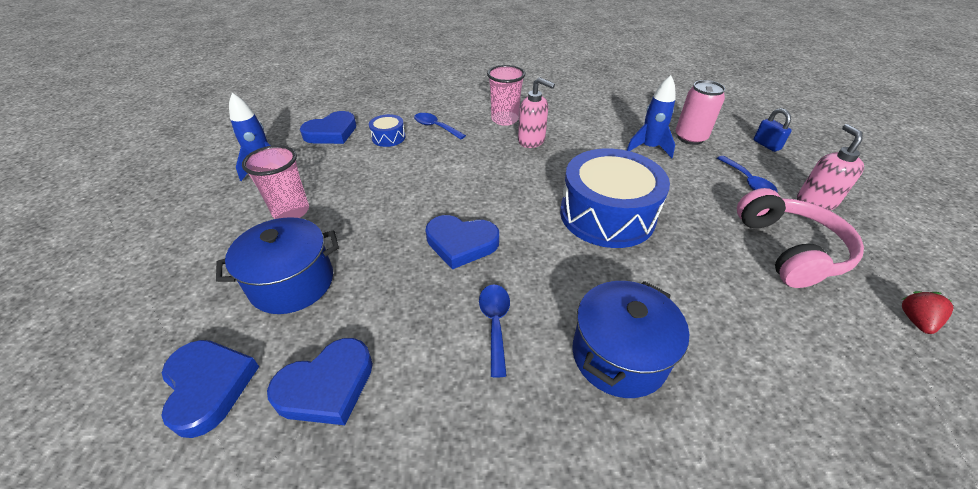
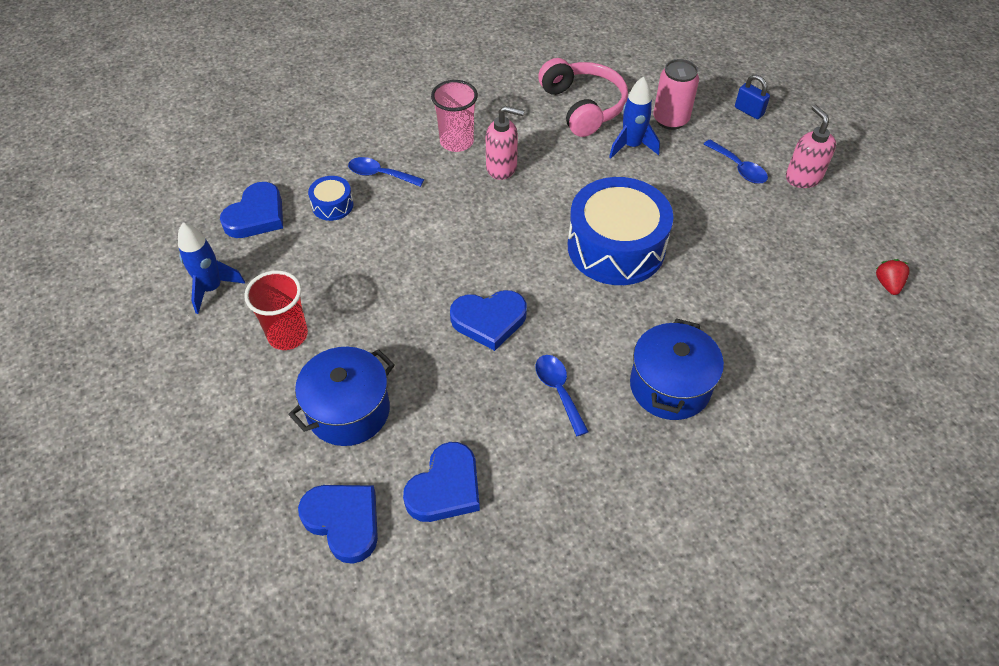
camera: 20 degrees left, 10 degrees up
(291, 211) = (288, 335): pink cup -> red cup
(788, 250) = (785, 241): pink headphones -> pink headphones (582, 107)

